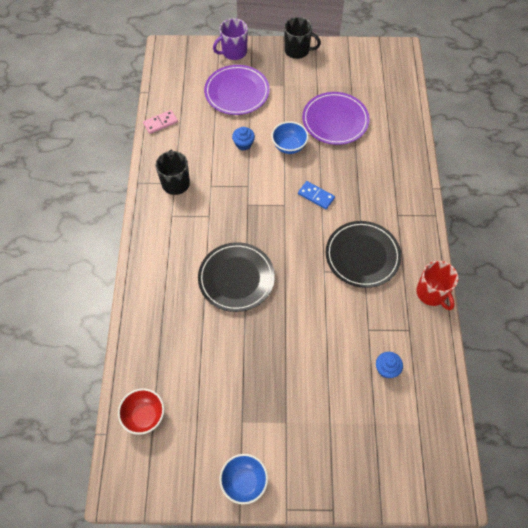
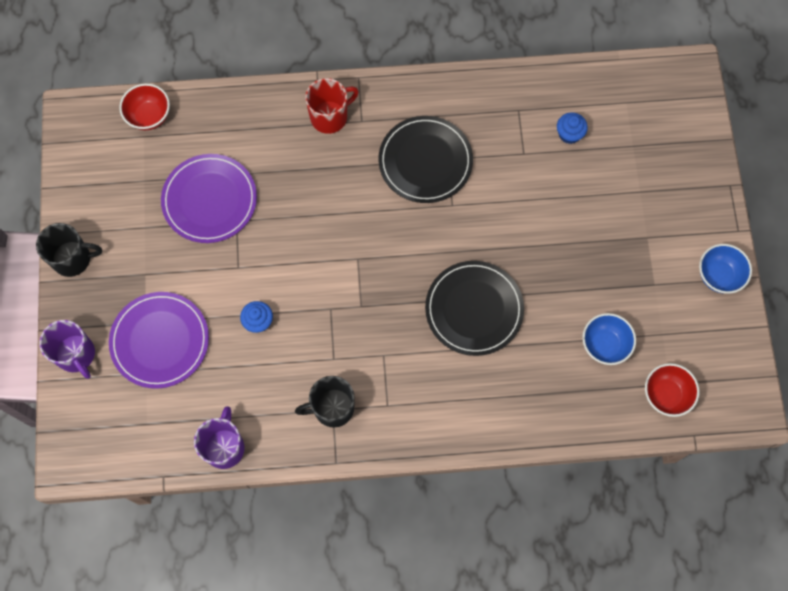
camera: 95 degrees left, 10 degrees up
(160, 123) = (224, 447): pink domino -> purple mug
(289, 146) = (259, 259): blue bowl -> blue bowl (604, 345)
(297, 50) = (73, 259): black mug -> black mug turned 75 degrees clockwise
(316, 196) = (340, 220): blue domino -> none
(399, 89) = (149, 116): none -> red bowl
(432, 293) = (468, 85): red mug -> red mug (330, 117)

